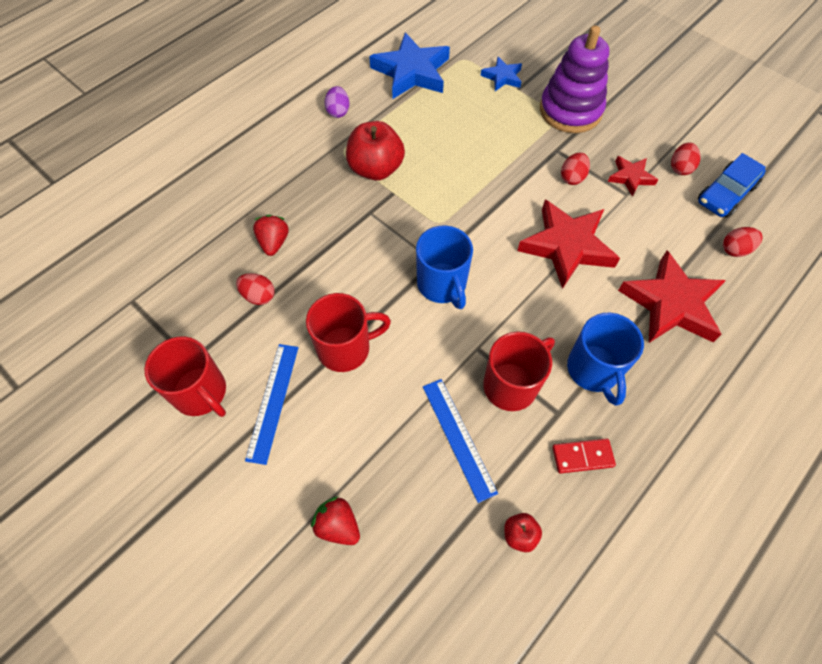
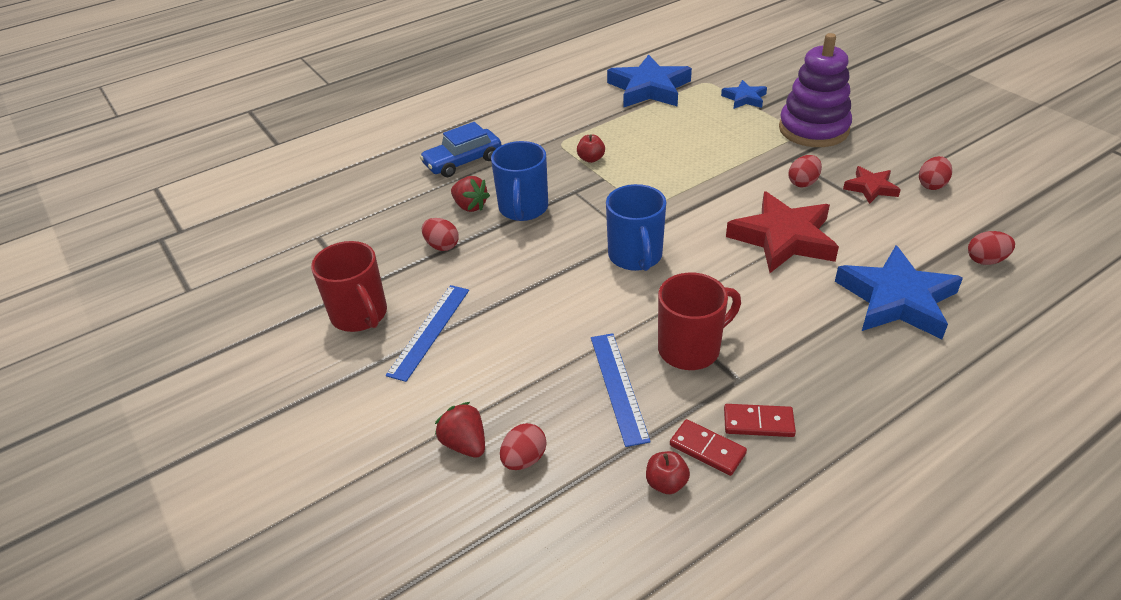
camera: 15 degrees right, 20 degrees down
(274, 242) = (470, 206): red strawberry -> red strawberry turned 120 degrees clockwise
(338, 111) = (565, 113): purple egg -> none
(345, 348) = (518, 297): red mug -> none
(376, 169) = (591, 159): red apple -> red apple, size x0.47
(394, 532) = (524, 459): none -> red egg
(546, 492) = (707, 449): none -> red domino
(593, 370) = (790, 347): blue mug -> blue mug (523, 209)
(671, 304) = (896, 300): red star -> blue star
(726, 194) = (983, 211): blue car -> blue car (463, 161)

